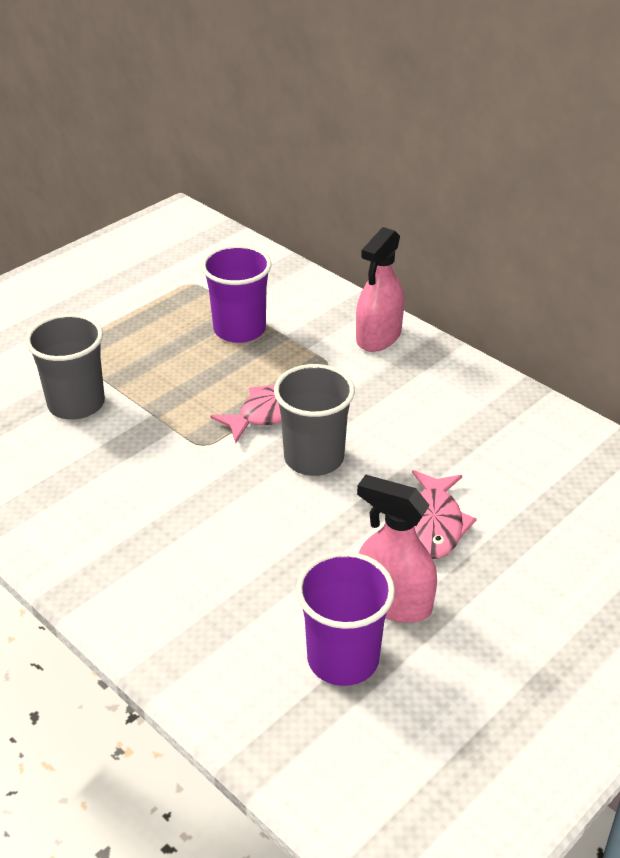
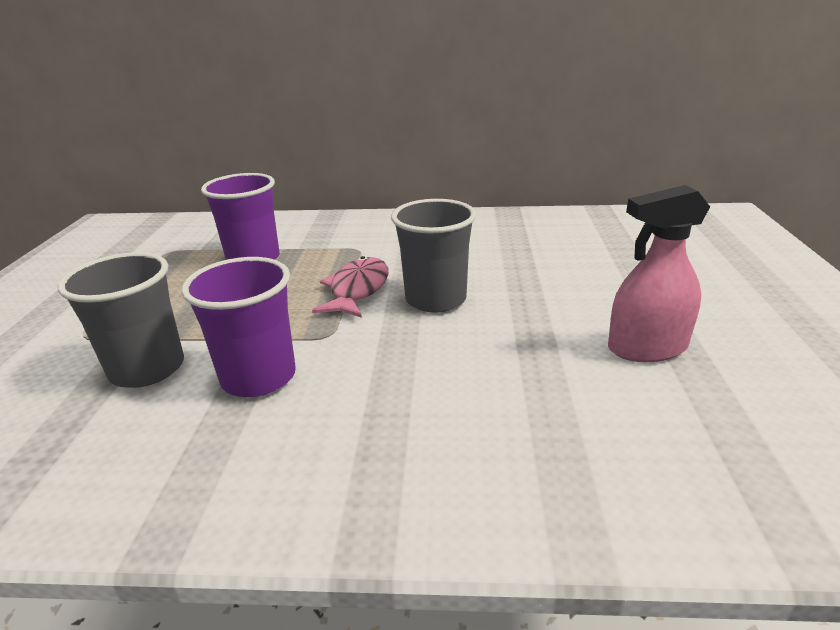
camera: 40 degrees left, 10 degrees down
(343, 658) = (691, 407): purple cup -> purple cup (258, 377)
(378, 337) = (371, 224): pink spray bottle -> none
(434, 524) = (582, 292): pink fish -> none

